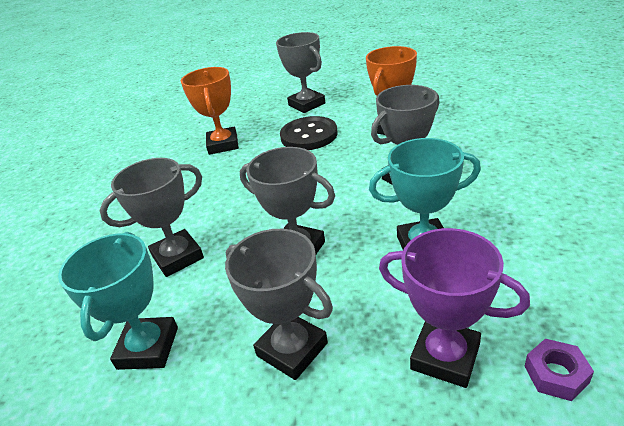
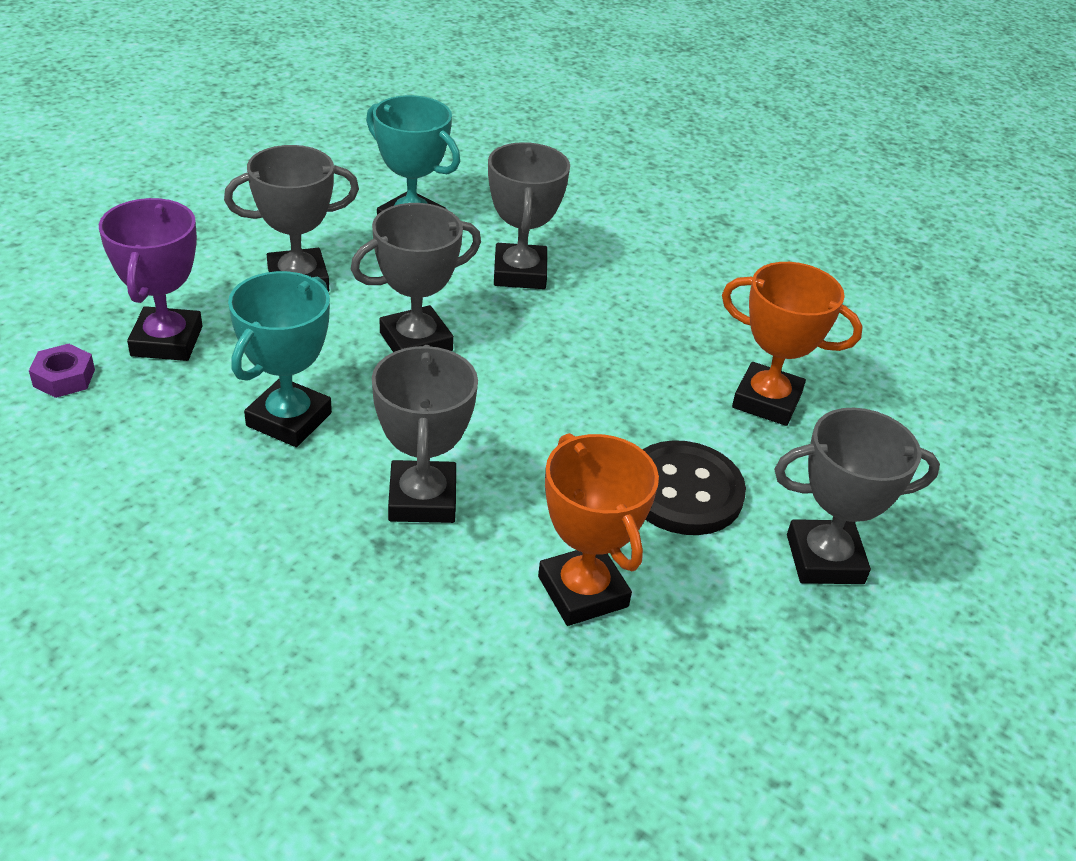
camera: 115 degrees right, 5 degrees up
(445, 356) = (167, 341): purple trophy -> purple trophy turned 60 degrees counterclockwise

